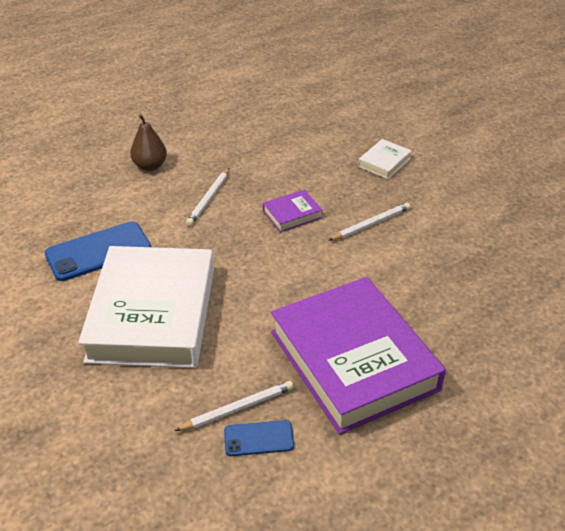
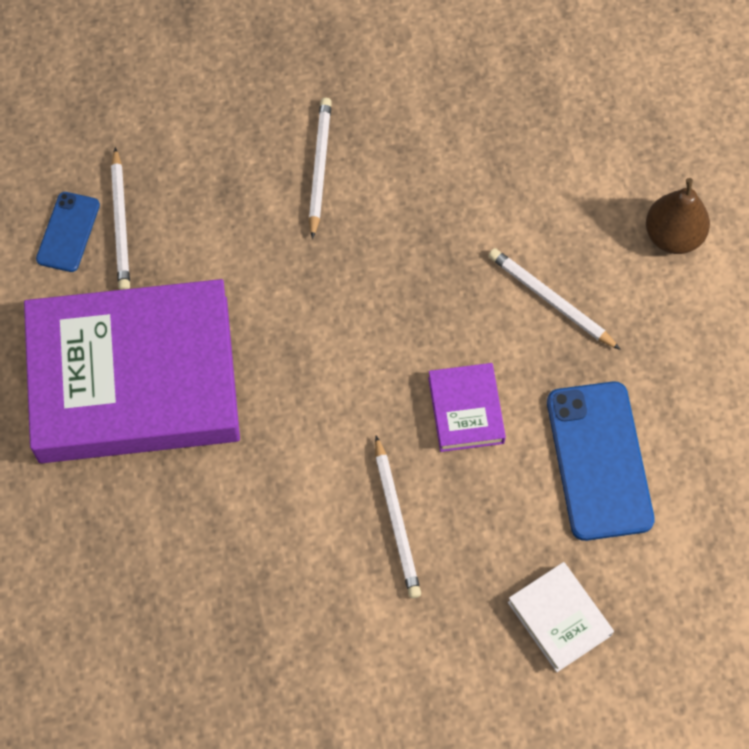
camera: 110 degrees right, 25 degrees up
(98, 251) = (475, 126): blue phone -> blue phone (599, 460)
(152, 314) = (319, 167): white book -> white pencil

